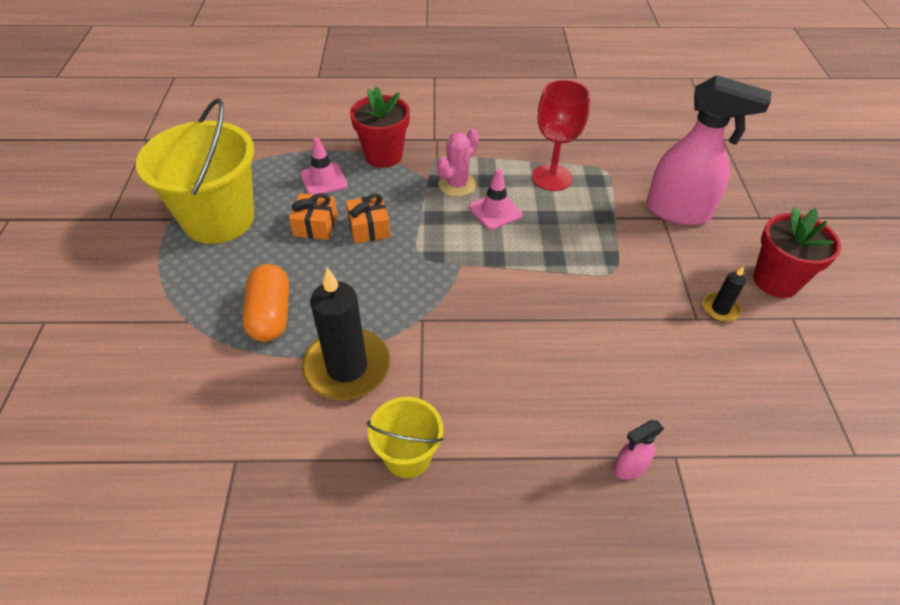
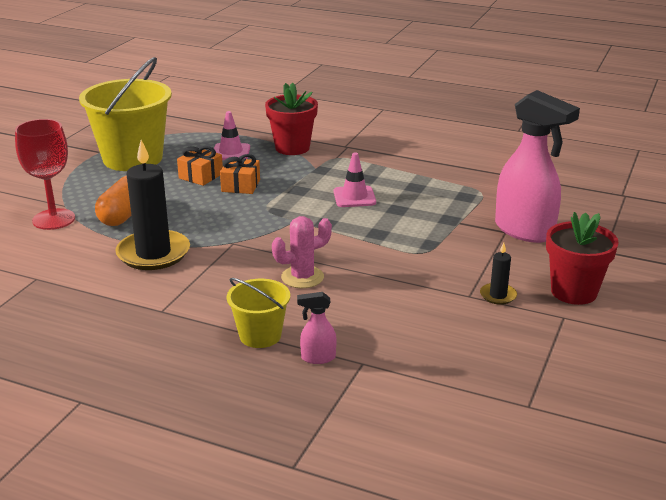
camera: 25 degrees right, 20 degrees down
(407, 455) = (154, 307): yellow bucket -> yellow bucket (260, 335)
(457, 184) = (337, 176): pink cactus -> pink cactus (302, 277)
(552, 177) = (426, 187): red goblet -> red goblet (53, 219)

